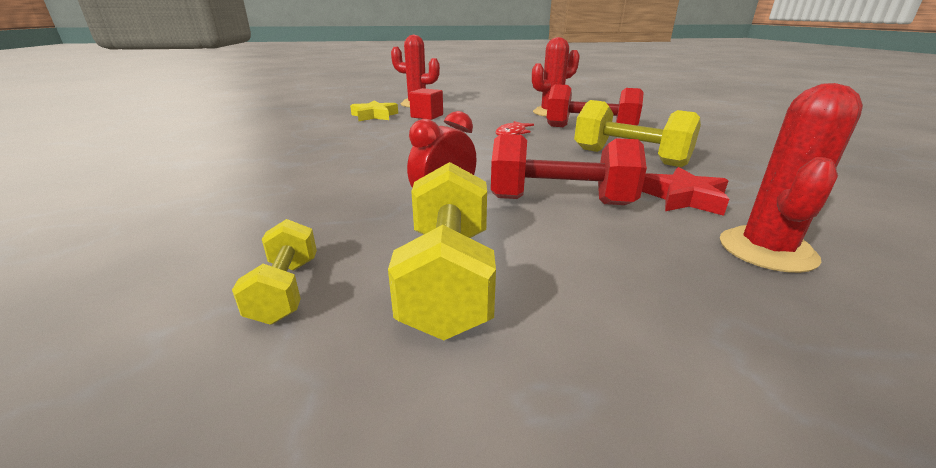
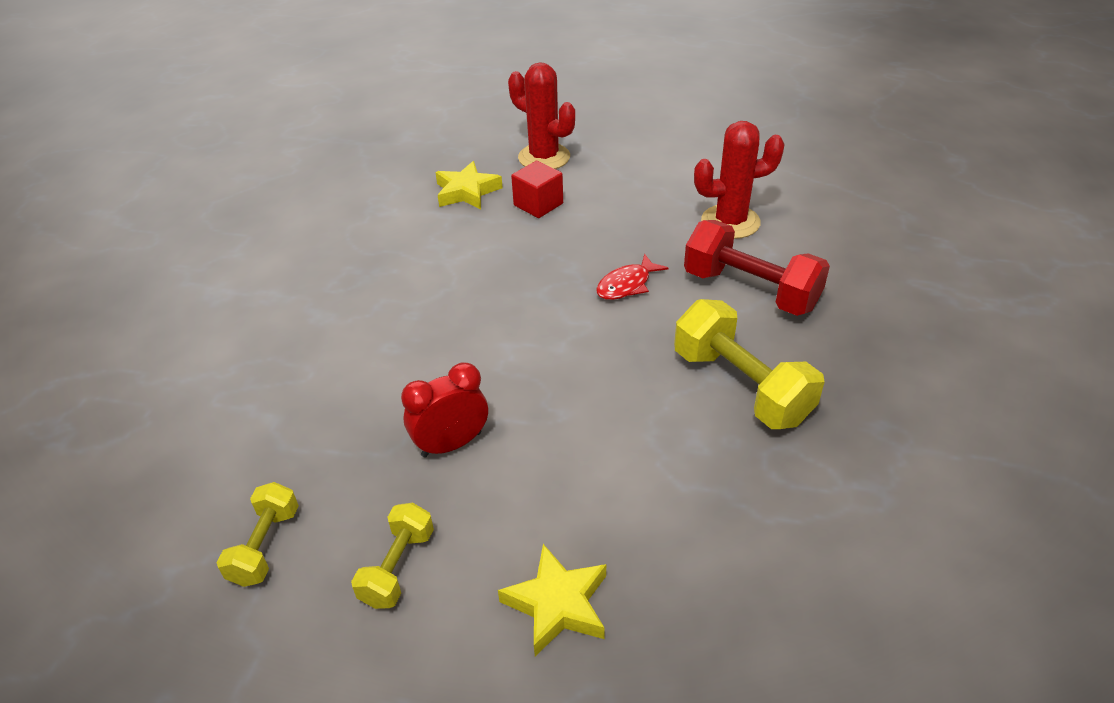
camera: 20 degrees right, 15 degrees up
(448, 278) = (398, 567): yellow dumbbell -> yellow dumbbell, size x0.57
(560, 201) = (578, 469): red dumbbell -> none
(626, 272) = (557, 604): none -> yellow star
(683, 198) = (727, 498): red star -> none
(766, 250) = (729, 612): red cactus -> none

